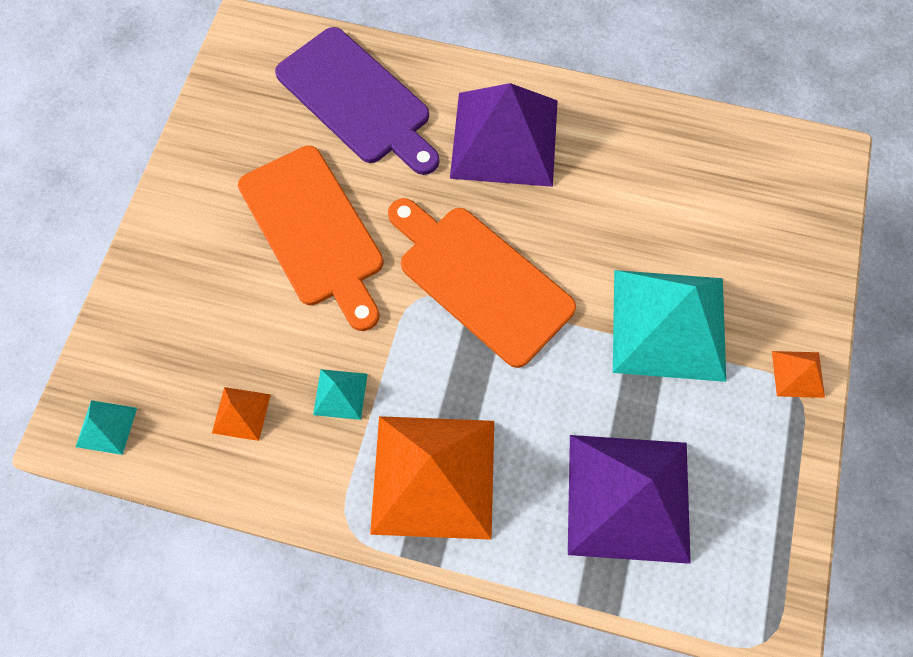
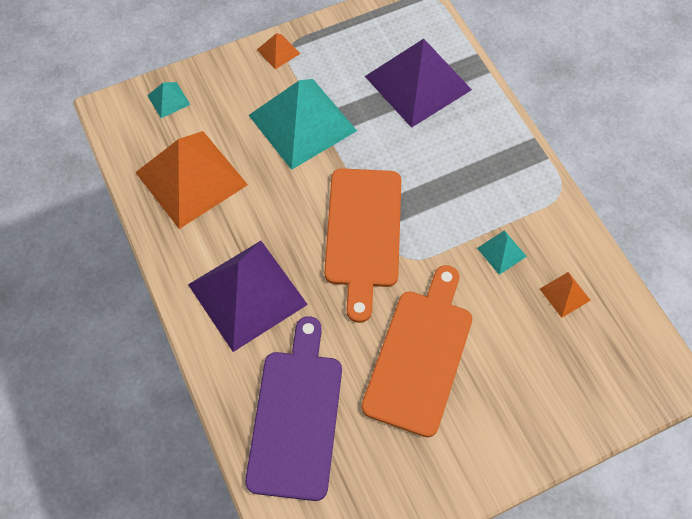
camera: 130 degrees left, 5 degrees down
(106, 427) = (648, 361): turquoise pyramid -> turquoise pyramid (168, 100)
(433, 476) = (496, 172): orange pyramid -> orange pyramid (191, 178)

